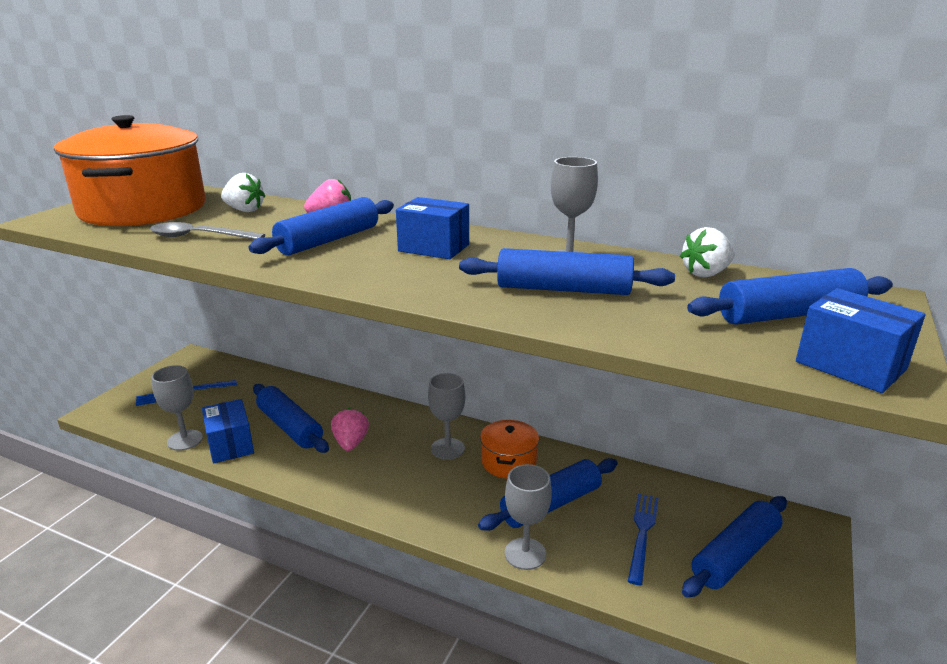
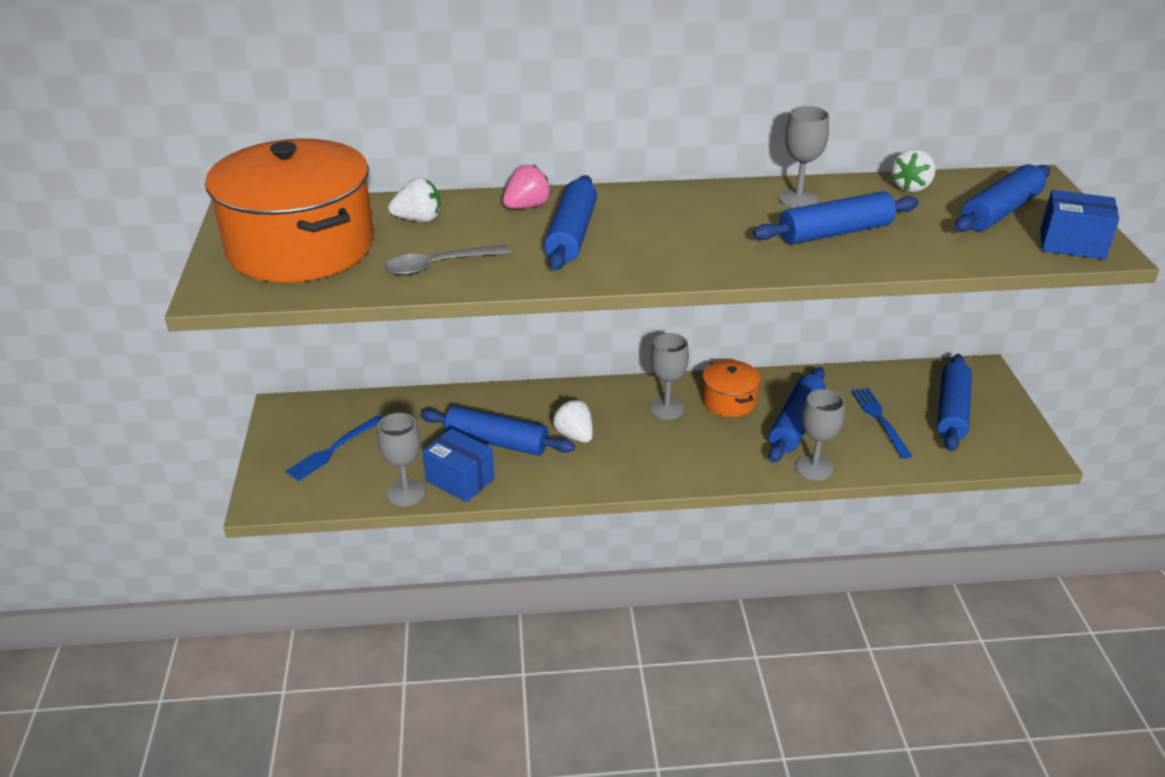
camera: 30 degrees left, 10 degrees up
(350, 443) = (574, 435): pink strawberry -> white strawberry
(434, 248) = (676, 217): blue box -> none

